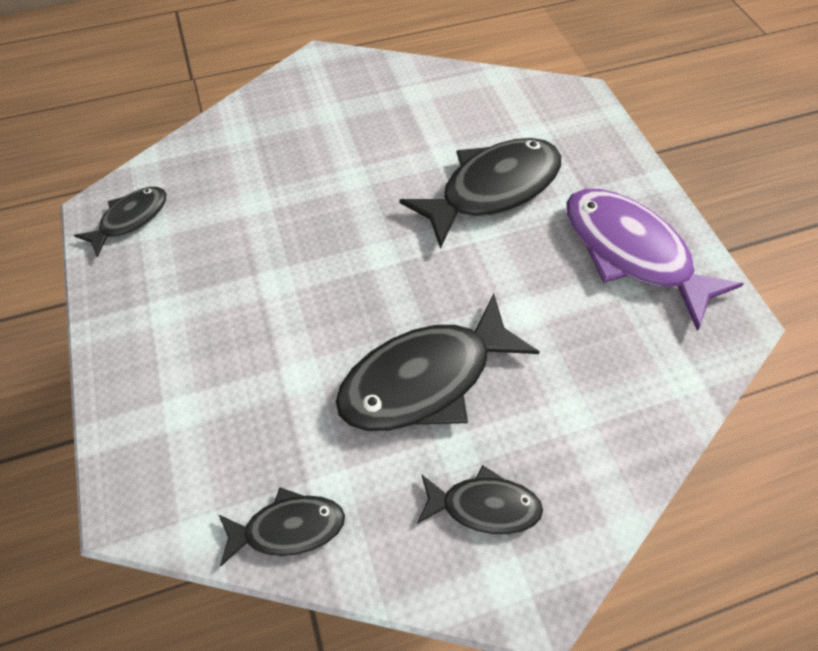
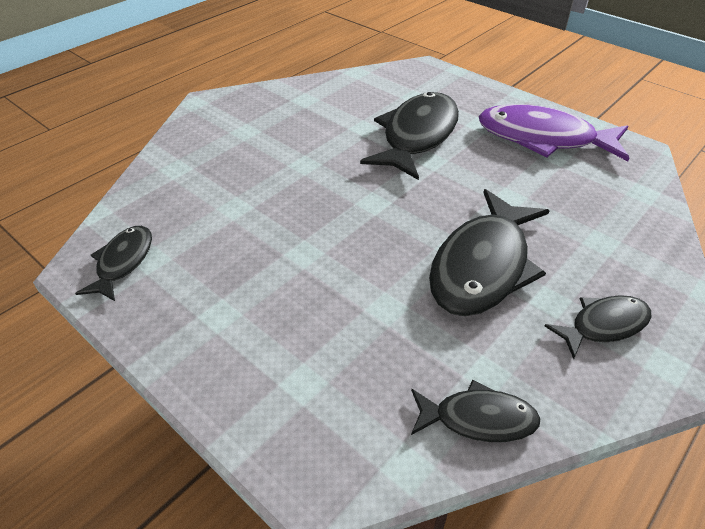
camera: 30 degrees left, 15 degrees down
(288, 527) = (478, 419): black fish -> black fish turned 45 degrees clockwise

